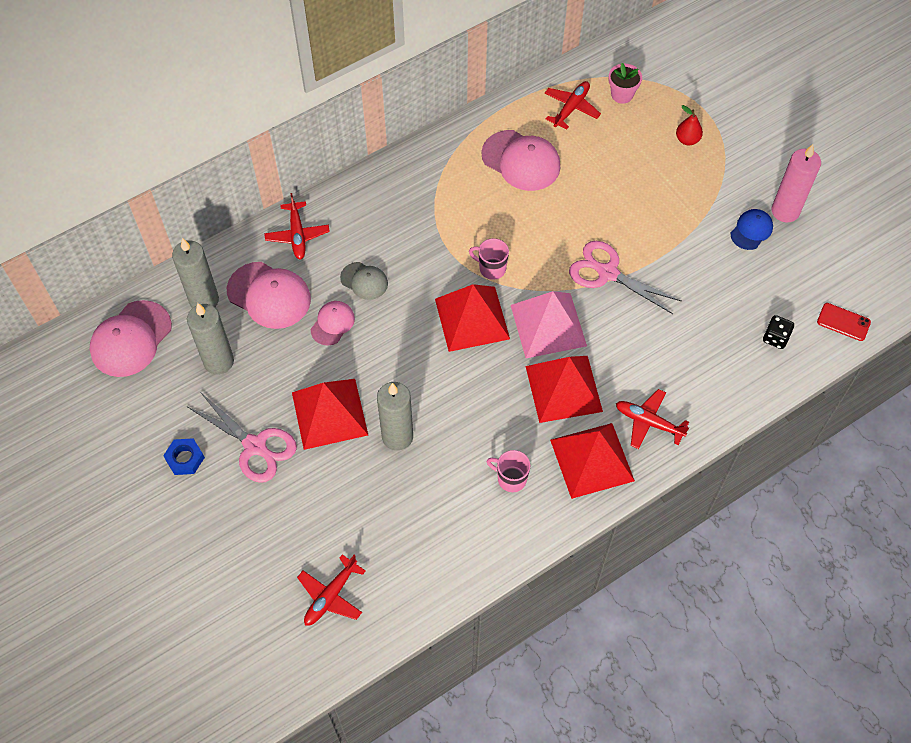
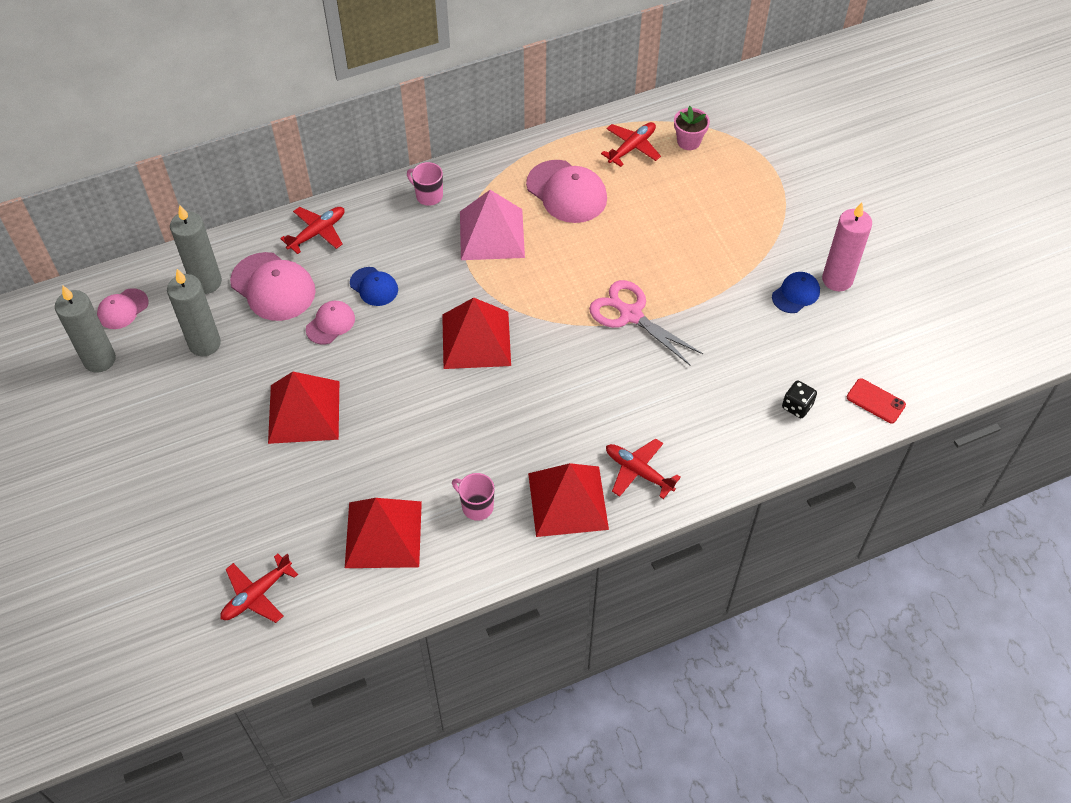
camera: 10 degrees right, 5 degrees down
(131, 339) = (122, 309): pink cap -> pink cap, size x0.57
(185, 458) = (144, 433): blue nut -> none
(255, 446) = (219, 432): pink scissors -> none
(297, 235) = (317, 233): red plane -> red plane turned 135 degrees counterclockwise
(364, 281) = (374, 287): grey cap -> blue cap
(397, 437) = (368, 445): grey candle -> grey candle (99, 360)
(491, 268) = (509, 293): pink mug -> pink mug (428, 196)
(548, 325) = (554, 358): pink pyramid -> pink pyramid (491, 234)
(563, 388) = (555, 423): red pyramid -> red pyramid (383, 534)
(687, 140) = (747, 194): red pear -> none

